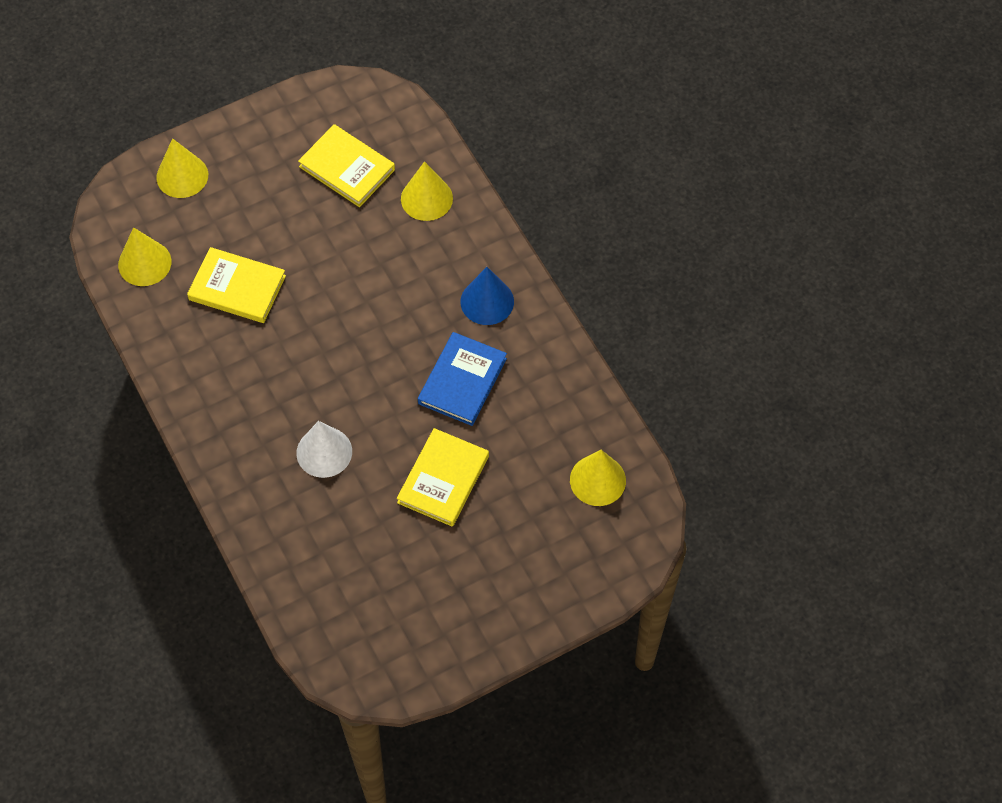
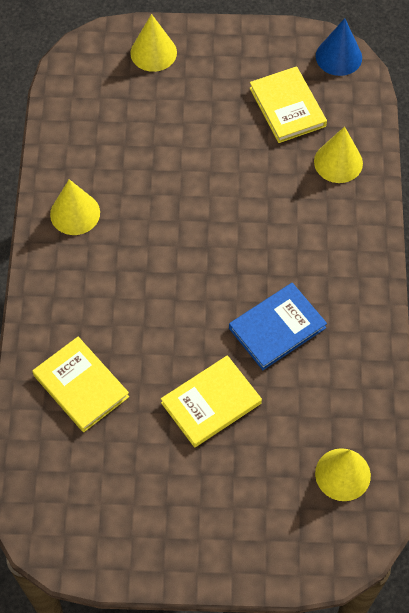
camera: 30 degrees right, 0 degrees up
(144, 263) = (82, 106): yellow cone -> yellow cone (75, 213)
(237, 288) = (141, 160): yellow book -> yellow book (81, 386)
(324, 452) = (128, 328): white cone -> none
(487, 301) = (338, 271): blue cone -> blue cone (338, 56)

